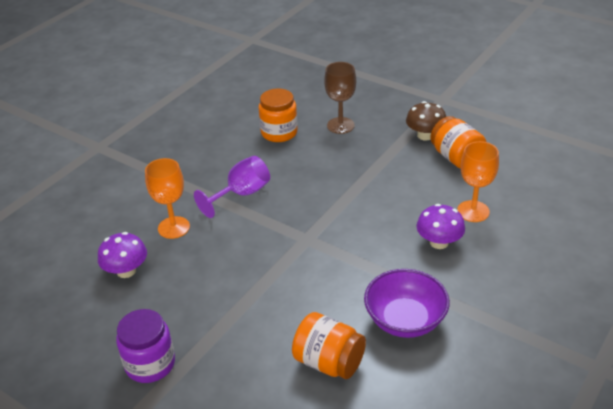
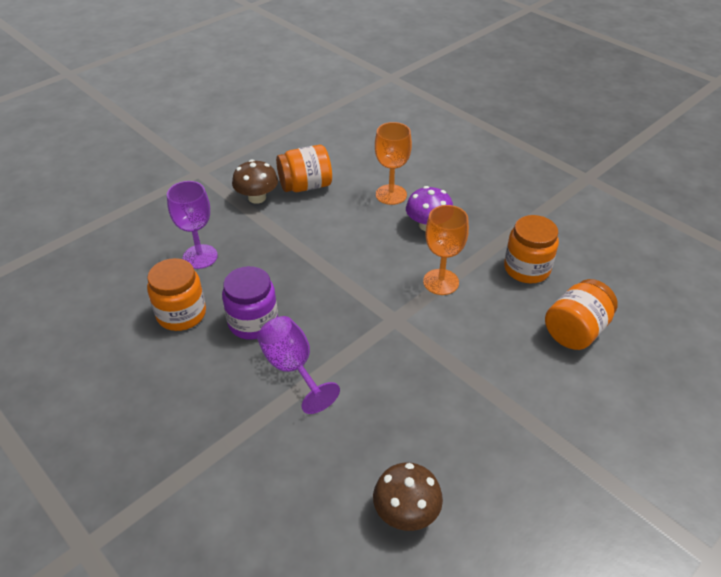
camera: 80 degrees left, 5 degrees up
(126, 271) = (406, 512): purple mushroom -> brown mushroom
(150, 364) = (573, 490): purple jar -> purple jar (253, 322)
(174, 227) = (333, 449): orange goblet -> orange goblet (441, 282)
(340, 125) = (200, 257): brown goblet -> purple goblet
(405, 320) = (527, 269): purple bowl -> orange jar

